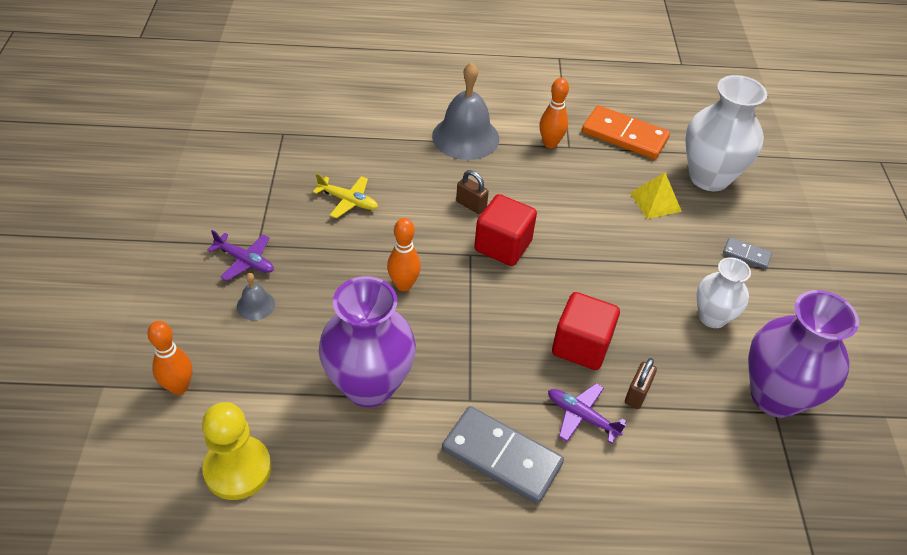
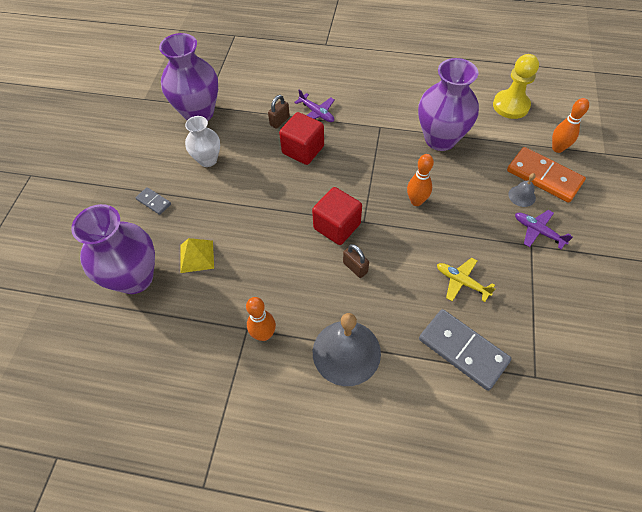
camera: 165 degrees left, 10 degrees up
(501, 457) = (367, 99): grey domino -> grey domino (463, 350)
(624, 135) = (185, 338): orange domino -> orange domino (544, 177)
(709, 177) = (135, 278): white vase -> purple vase

